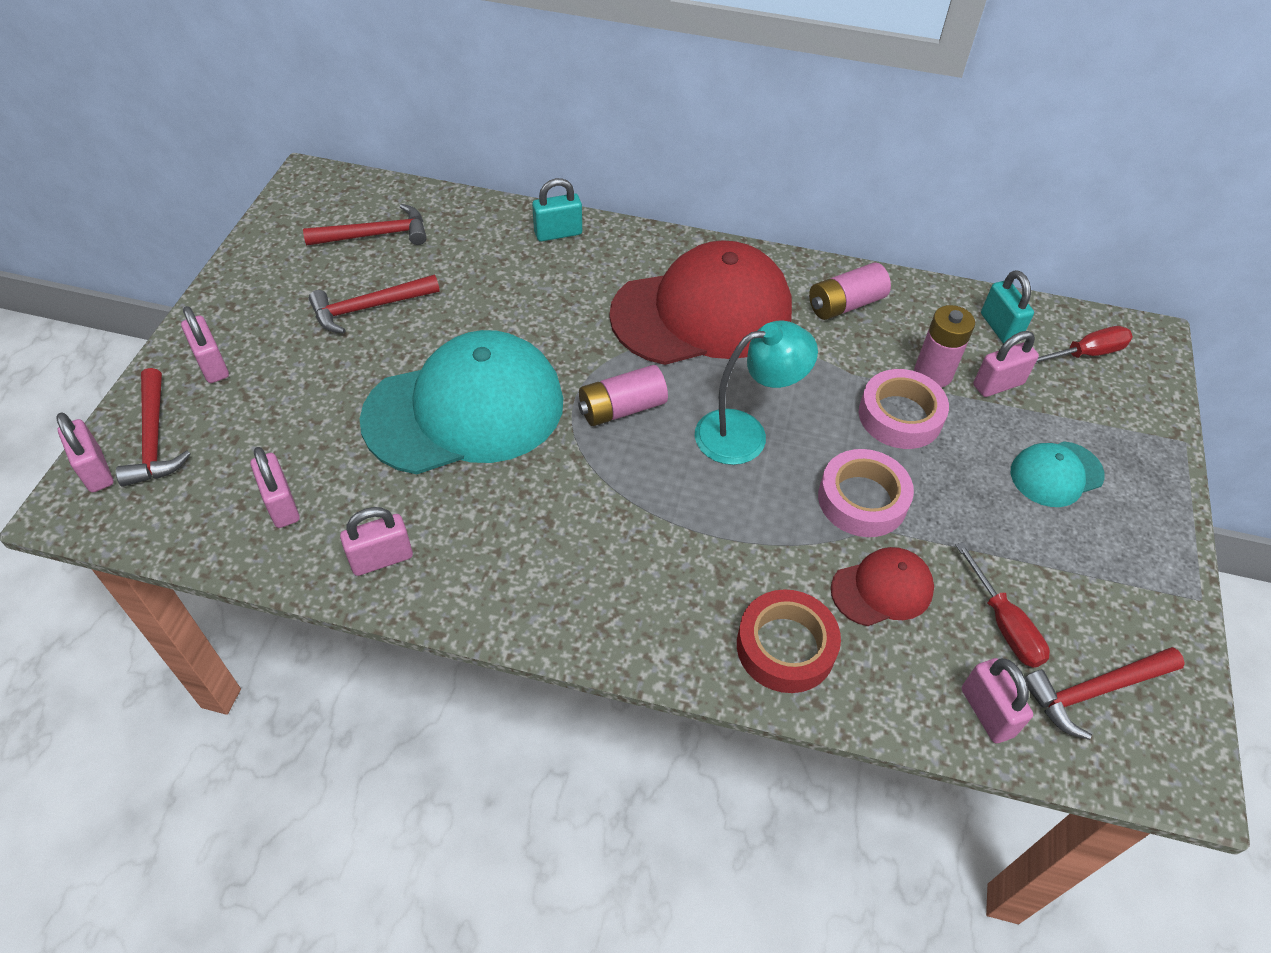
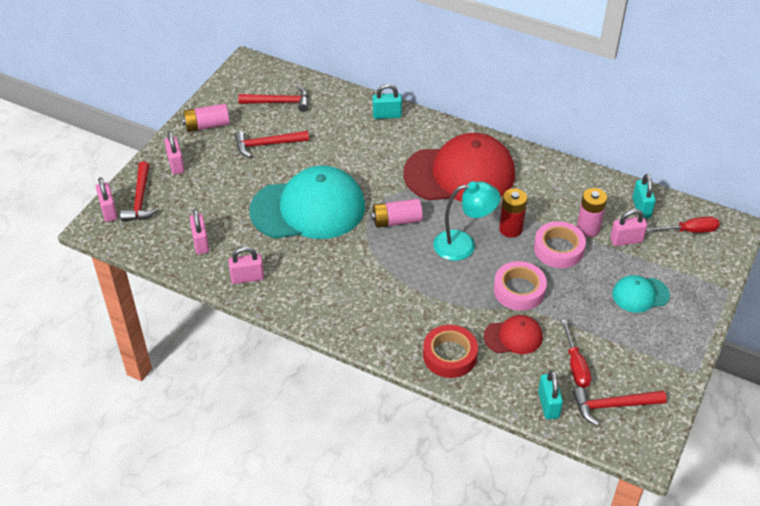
camera: 15 degrees right, 5 degrees down
(812, 393) = (510, 229): none -> red battery
(845, 304) = (549, 181): pink battery -> pink battery (207, 125)
(987, 712) = (548, 405): pink padlock -> turquoise padlock

